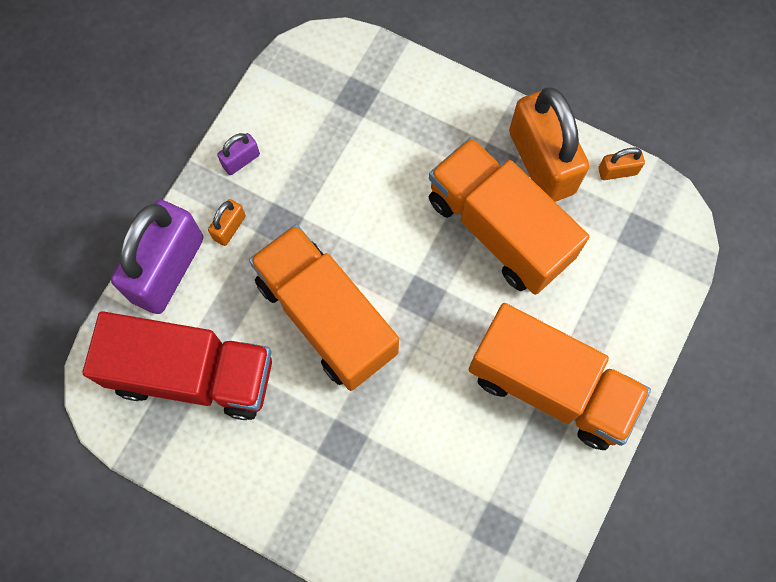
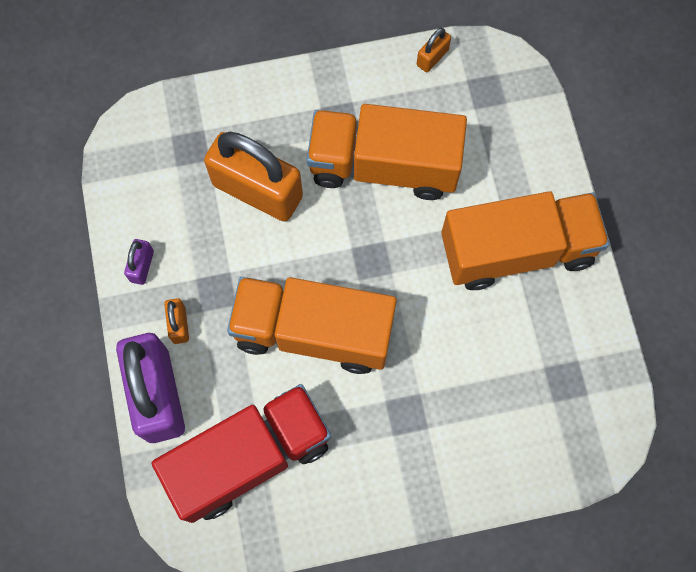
camera: 40 degrees left, 0 degrees up
(541, 162) = (372, 92): orange padlock -> orange padlock (257, 190)

